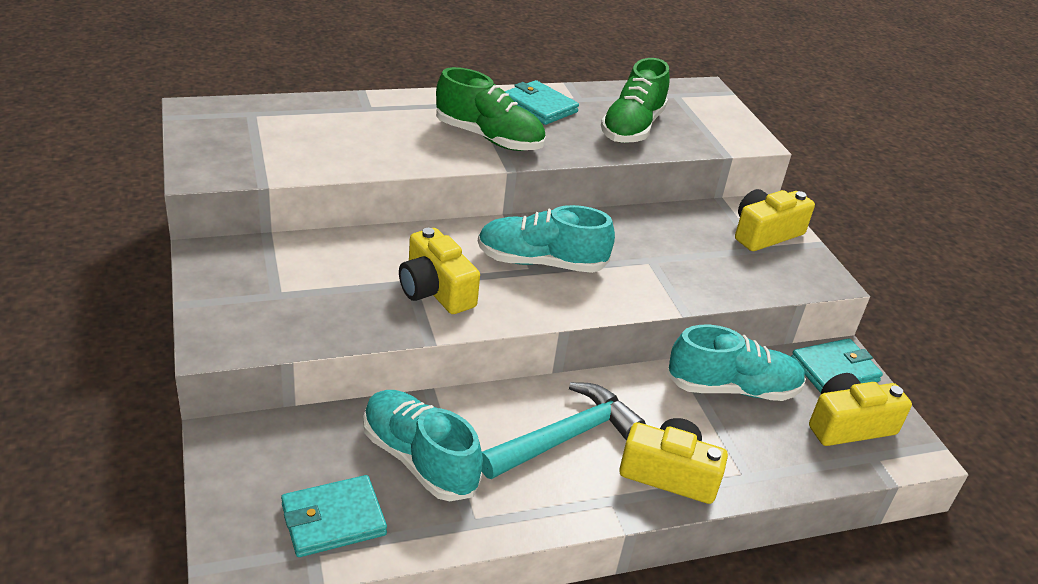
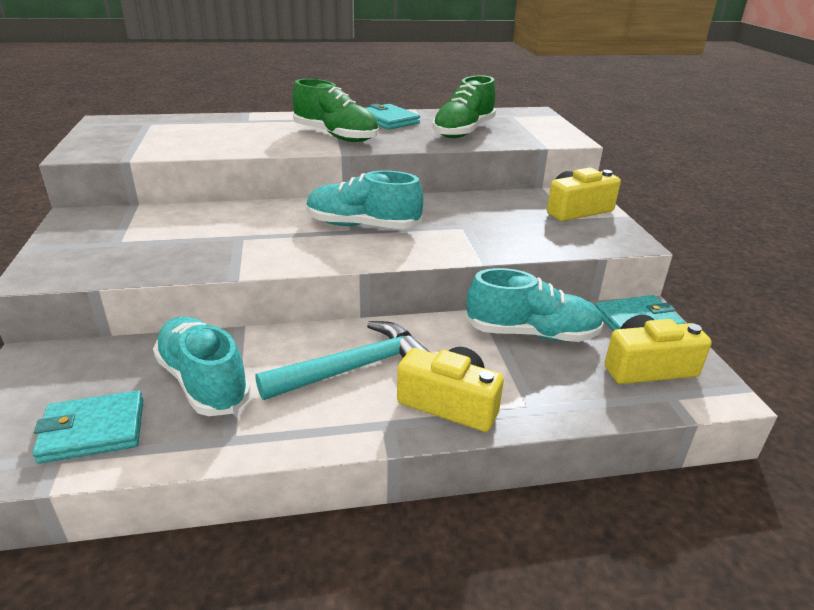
camera: 10 degrees right, 5 degrees down
(435, 290) = (258, 242): yellow camera -> none

